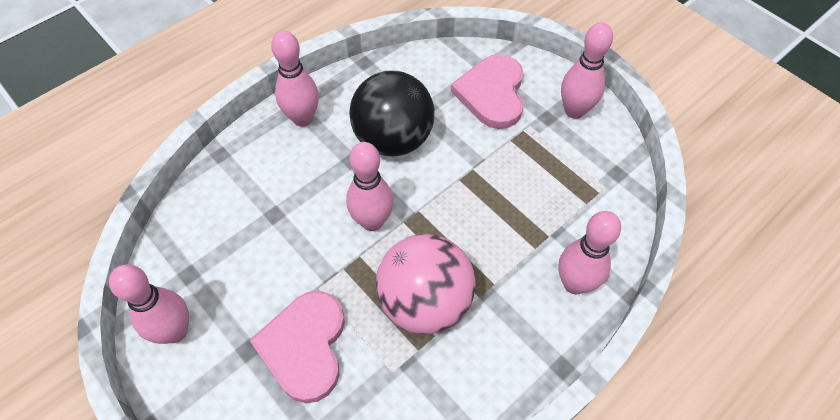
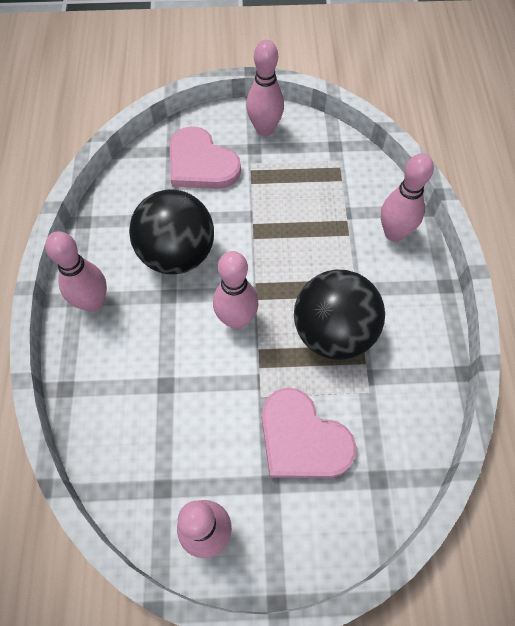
camera: 50 degrees left, 5 degrees up
(425, 302) = (333, 332): pink ball -> black ball

